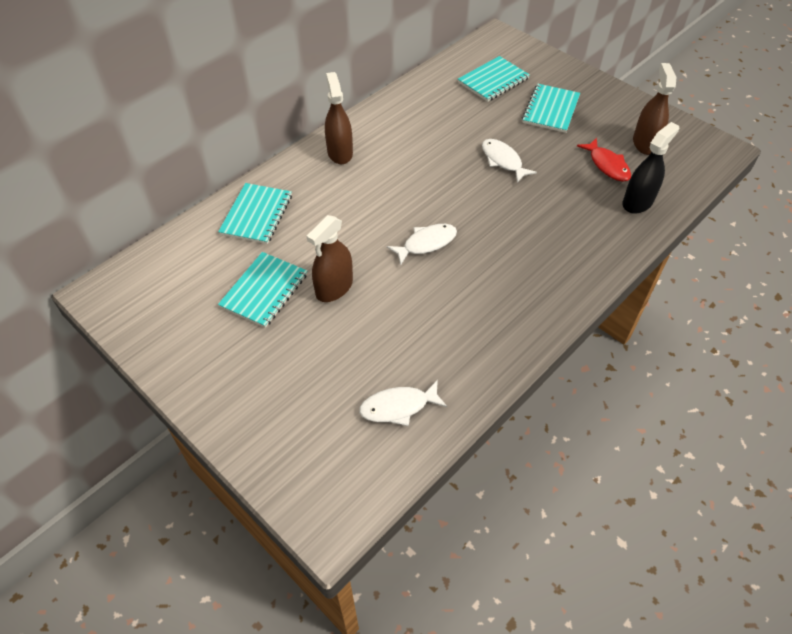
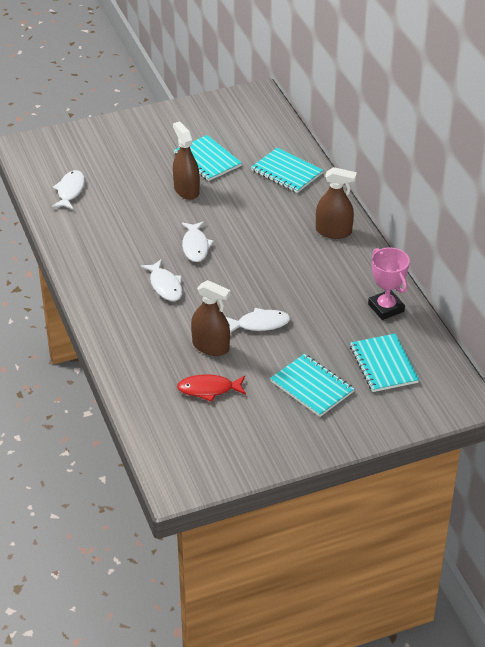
camera: 115 degrees right, 10 degrees down
(425, 95) = (386, 308): none -> pink trophy
(502, 244) = (165, 285): none -> white fish
(637, 202) = (151, 386): black spray bottle -> none
(645, 143) = (220, 432): brown spray bottle -> brown spray bottle (210, 346)

